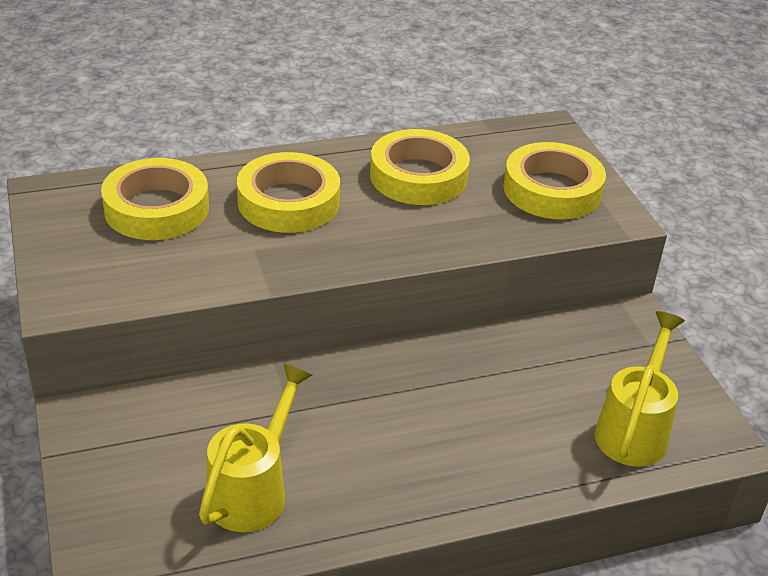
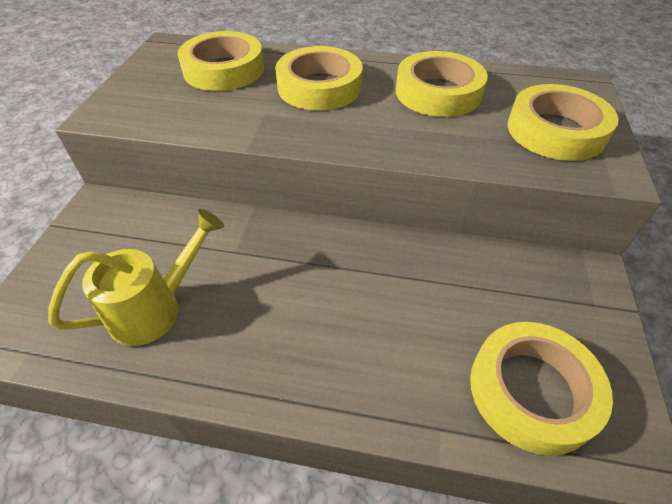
camera: 30 degrees right, 10 degrees up
(634, 429) = (532, 391): yellow watering can -> yellow tape

